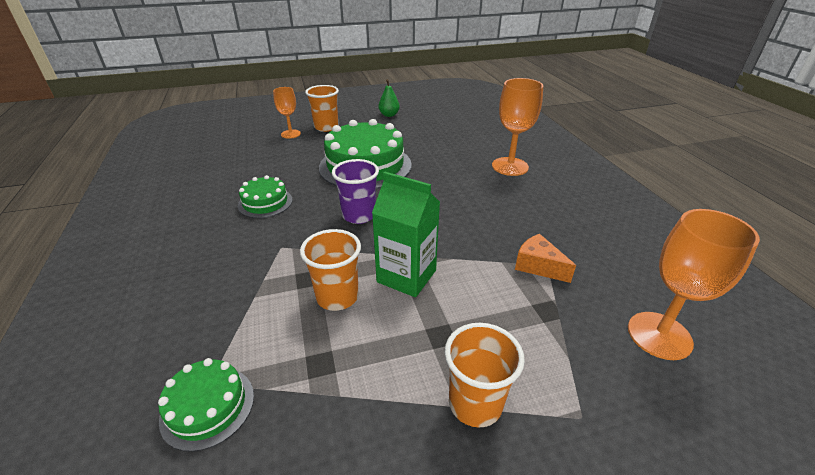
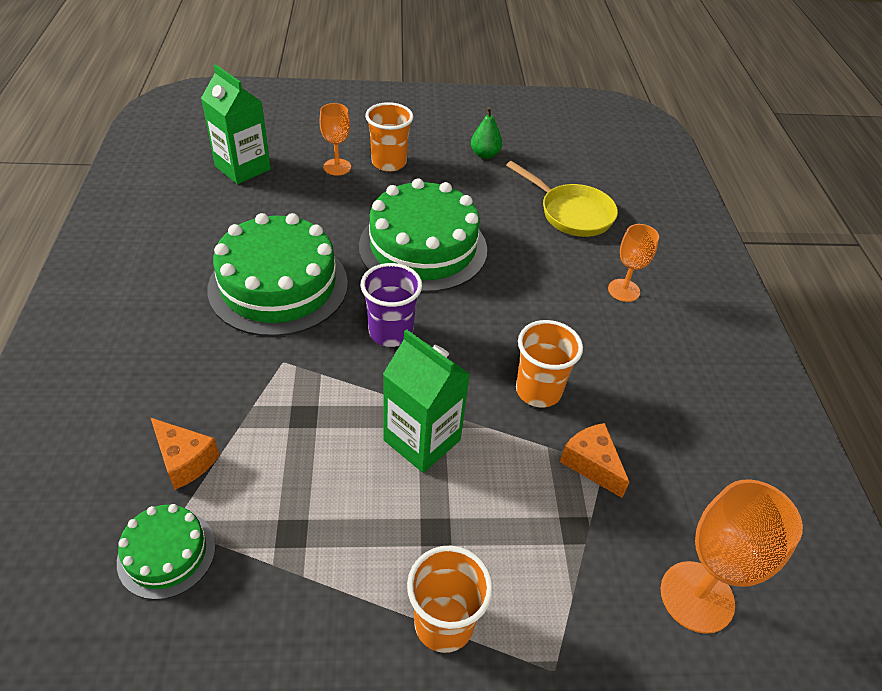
camera: 10 degrees right, 10 degrees up
(212, 330) = (185, 460): none -> orange cheese
(222, 143) = (243, 168): none -> green carton
(265, 202) = (278, 285): green cake -> green cake, size x1.98
(337, 297) = (332, 450): orange cup -> orange cup (538, 391)
(457, 134) = (571, 213): none -> yellow pan
(510, 166) = (623, 290): orange goblet -> orange goblet, size x0.62

